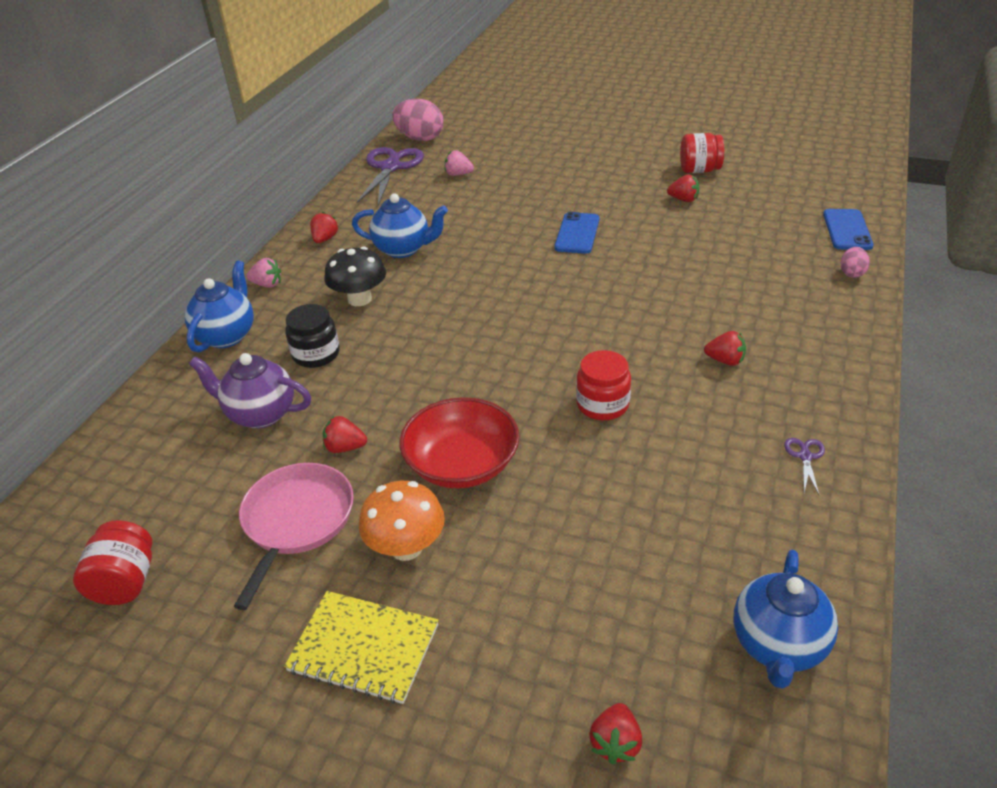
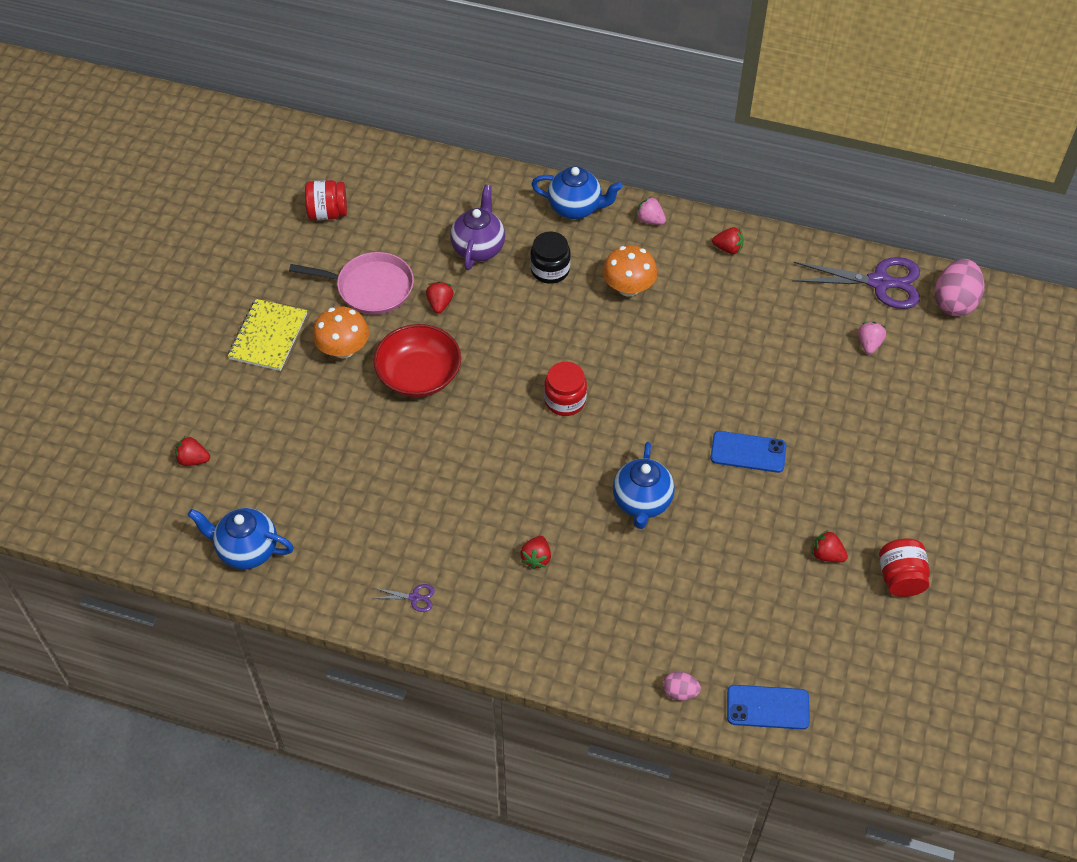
camera: 85 degrees right, 15 degrees up
(267, 284) = (650, 220): pink strawberry -> pink strawberry turned 120 degrees clockwise
(359, 299) = (628, 288): black mushroom -> orange mushroom
(403, 249) = (712, 311): blue teapot -> blue teapot (642, 502)
(602, 405) = (481, 464): red jar -> red jar (565, 400)
(683, 199) = (827, 555): red strawberry -> red strawberry turned 105 degrees clockwise

